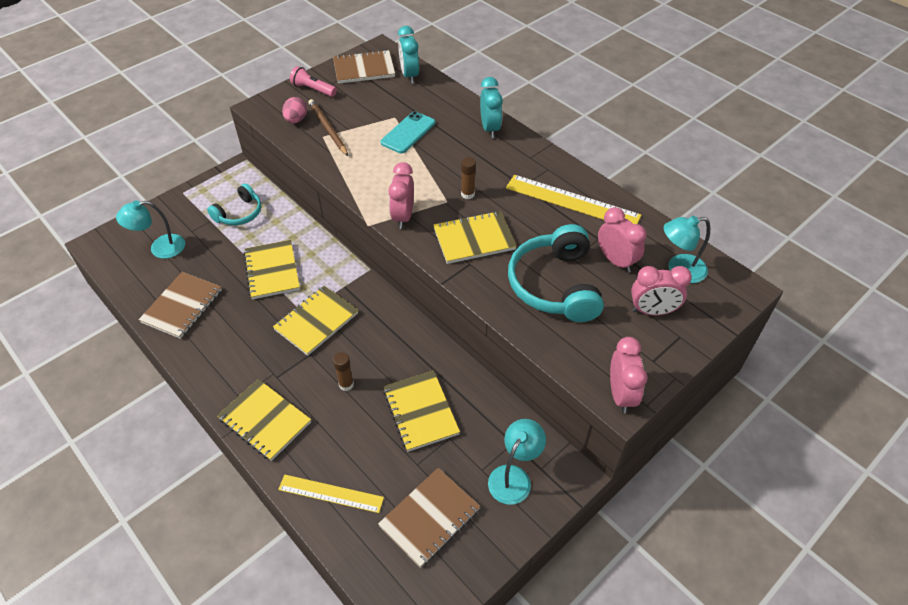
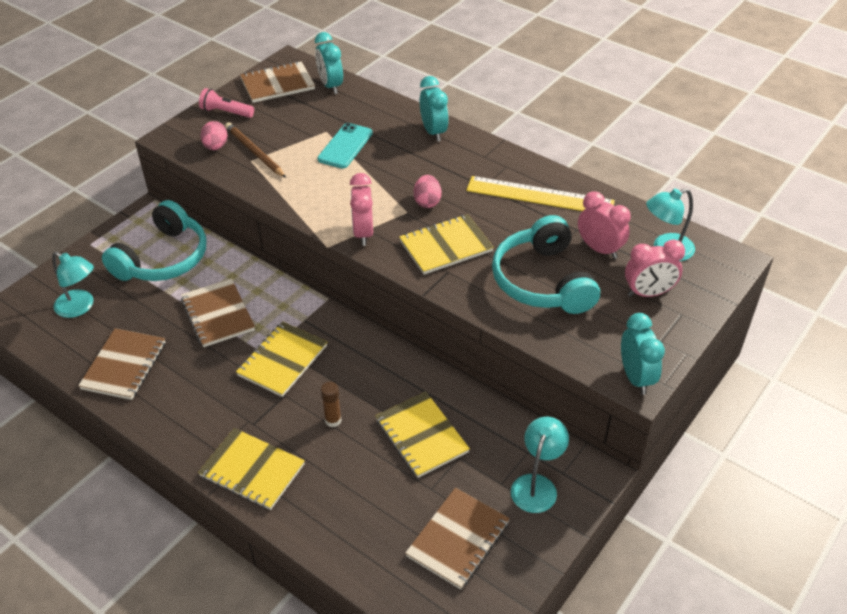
camera: 10 degrees left, 5 degrees down
(160, 248) = (80, 307): turquoise lamp -> turquoise lamp turned 120 degrees counterclockwise
(239, 213) = (163, 258): turquoise headphones -> turquoise headphones, size x1.70
(272, 271) = (218, 314): yellow notebook -> brown notebook
(331, 493) = (345, 532): yellow ruler -> none
(467, 194) = (427, 202): brown glue stick -> pink egg
(620, 394) = (635, 377): pink clock -> turquoise clock

